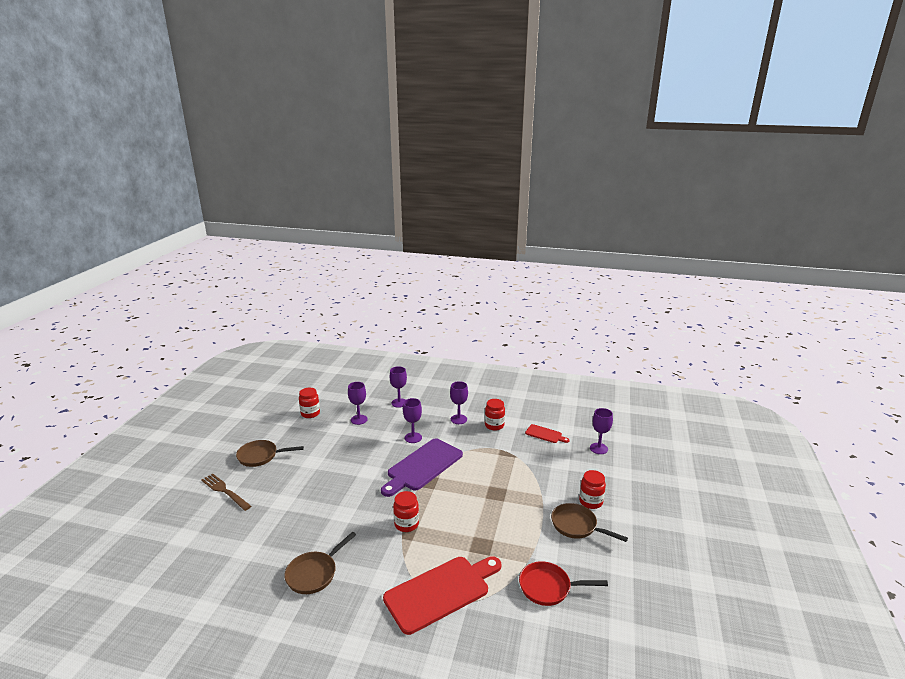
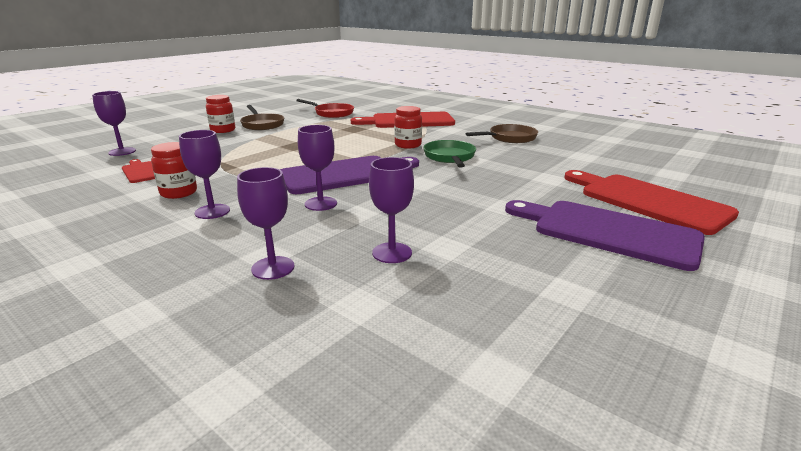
camera: 155 degrees left, 0 degrees up
(224, 491) = (648, 201): brown fork -> red cutting board
(260, 456) = (607, 232): brown pan -> purple cutting board
(310, 413) = (505, 296): red jar -> none
(362, 512) = (450, 157): none -> green pan

